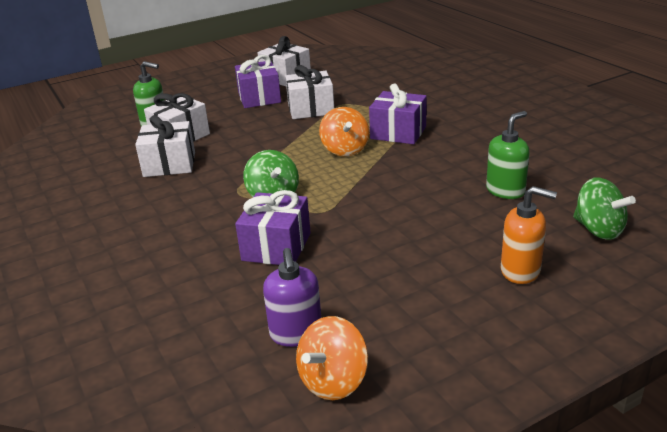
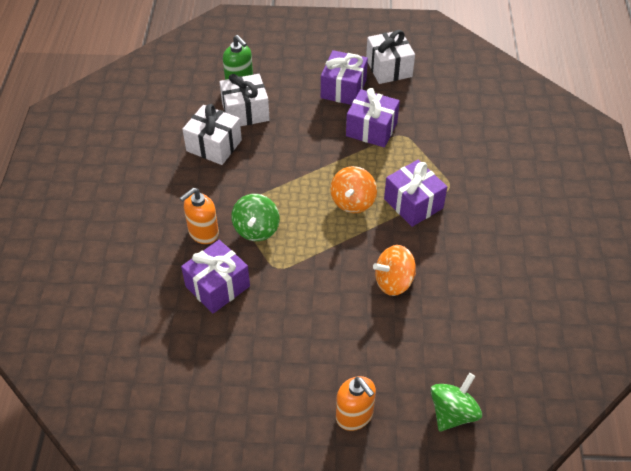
camera: 30 degrees right, 20 degrees up
(219, 219) = (203, 233): none -> orange soap dispenser
(296, 334) = (167, 377): purple soap dispenser -> none
(311, 109) = (371, 129): white gift -> purple gift
(333, 381) = (158, 430): orange spinning top -> orange spinning top (393, 282)
(505, 191) = (428, 327): green soap dispenser -> none
(598, 230) = (452, 413): green spinning top -> green spinning top turned 135 degrees counterclockwise

